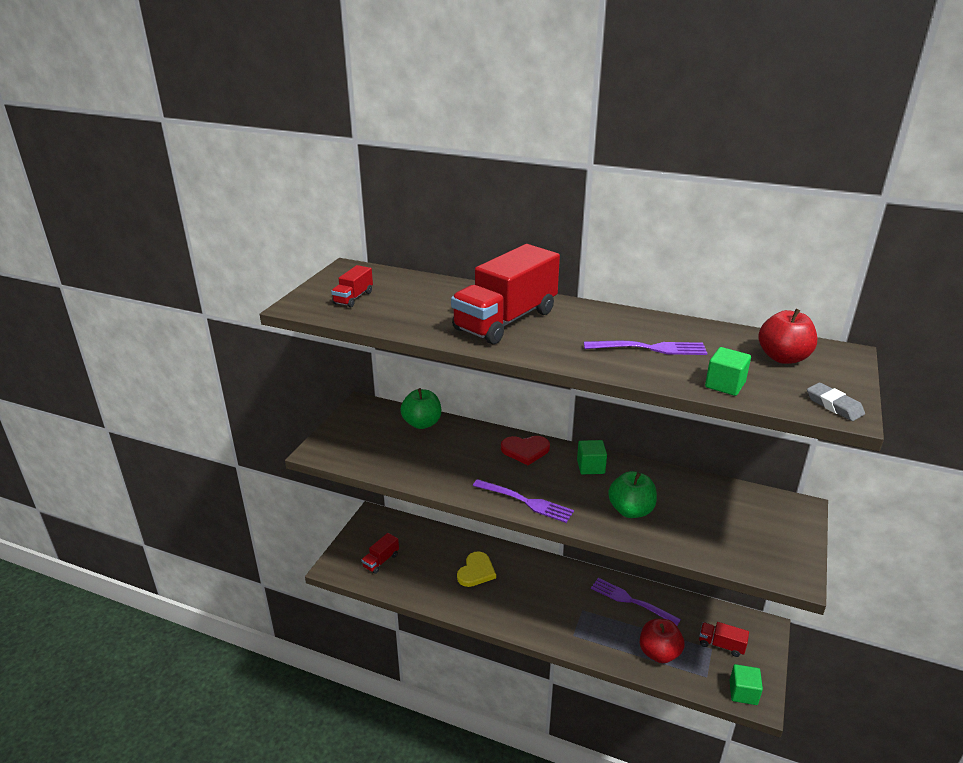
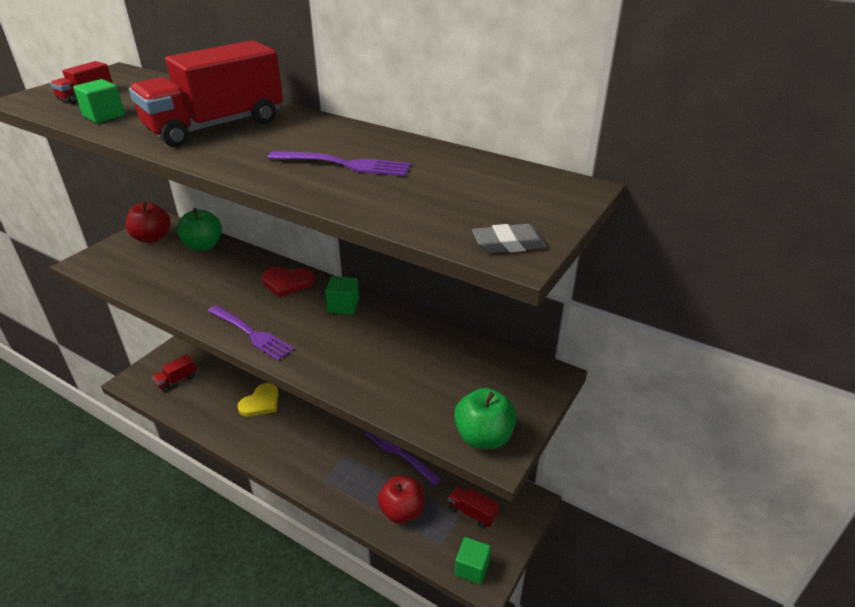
camera: 10 degrees right, 5 degrees up
(630, 510) = (355, 356): green apple -> green apple (483, 437)
(725, 385) = (393, 209): green cube -> green cube (104, 116)
(783, 358) = (494, 186): red apple -> red apple (152, 238)
(834, 405) = (508, 244): grey eraser -> grey eraser turned 75 degrees counterclockwise

